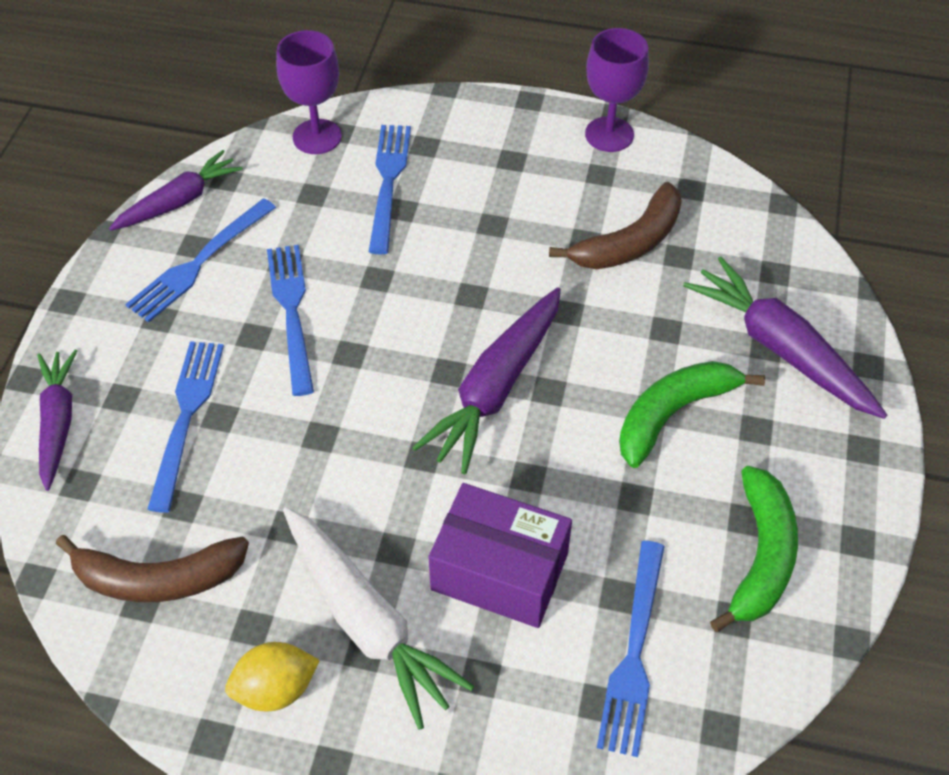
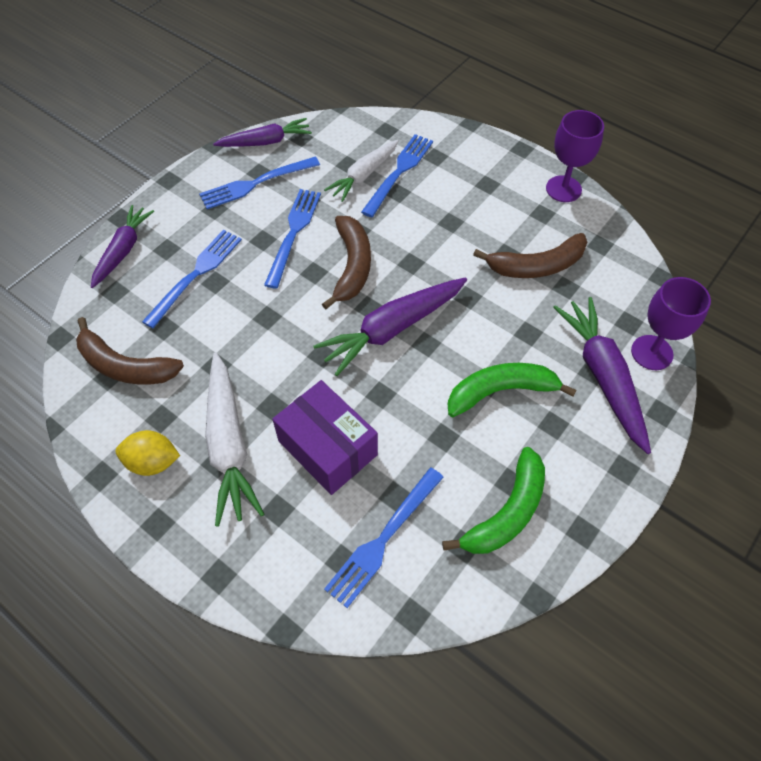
camera: 25 degrees right, 5 degrees up
(317, 137) = (370, 129): purple goblet -> purple goblet (651, 352)
(343, 202) = (364, 175): none -> white carrot
(396, 327) = (352, 266): none -> brown banana

